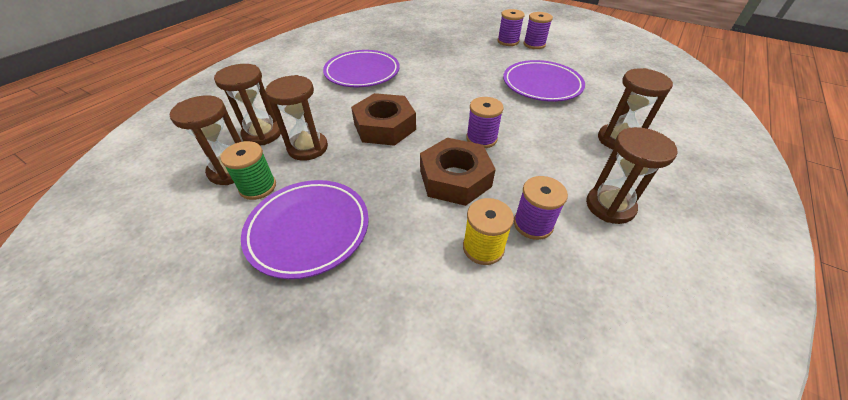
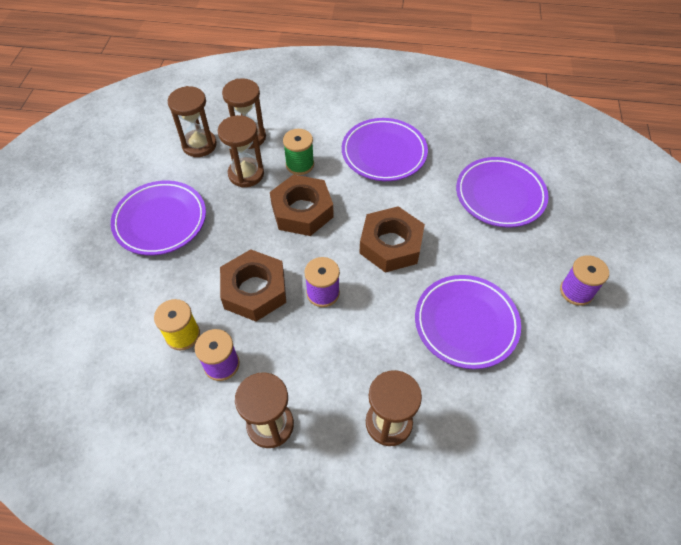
camera: 65 degrees right, 10 degrees up
(258, 187) = (189, 170): green spool -> green spool (300, 164)
(443, 44) = (500, 195): none -> purple plate
(454, 94) = (391, 245): none -> brown nut
(508, 41) = (561, 259): purple spool -> none

